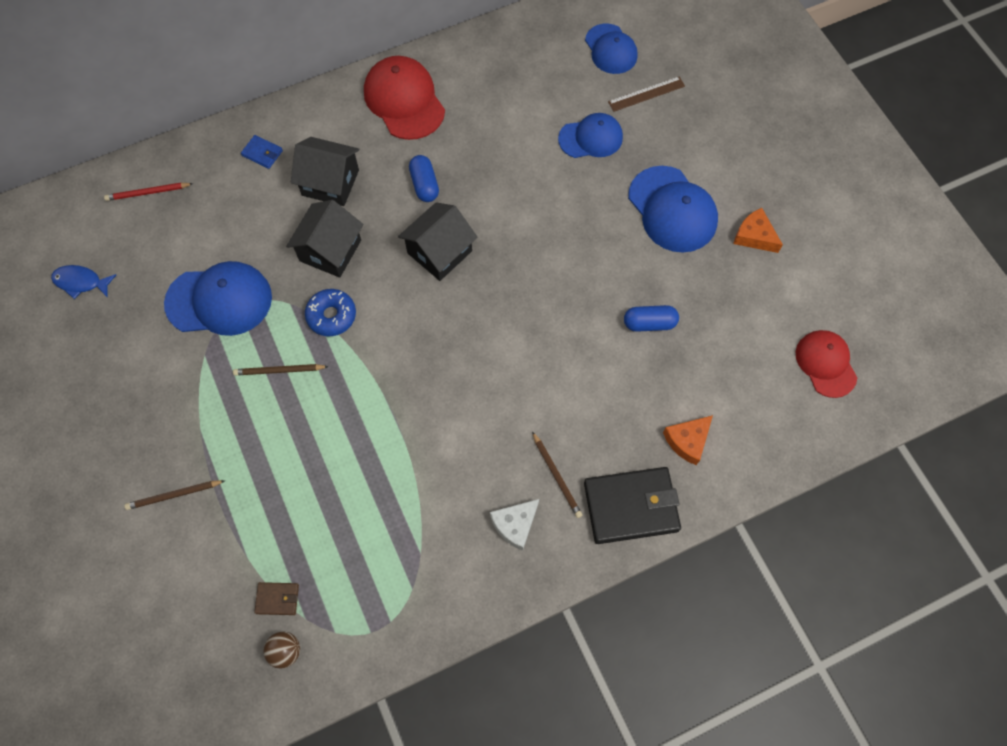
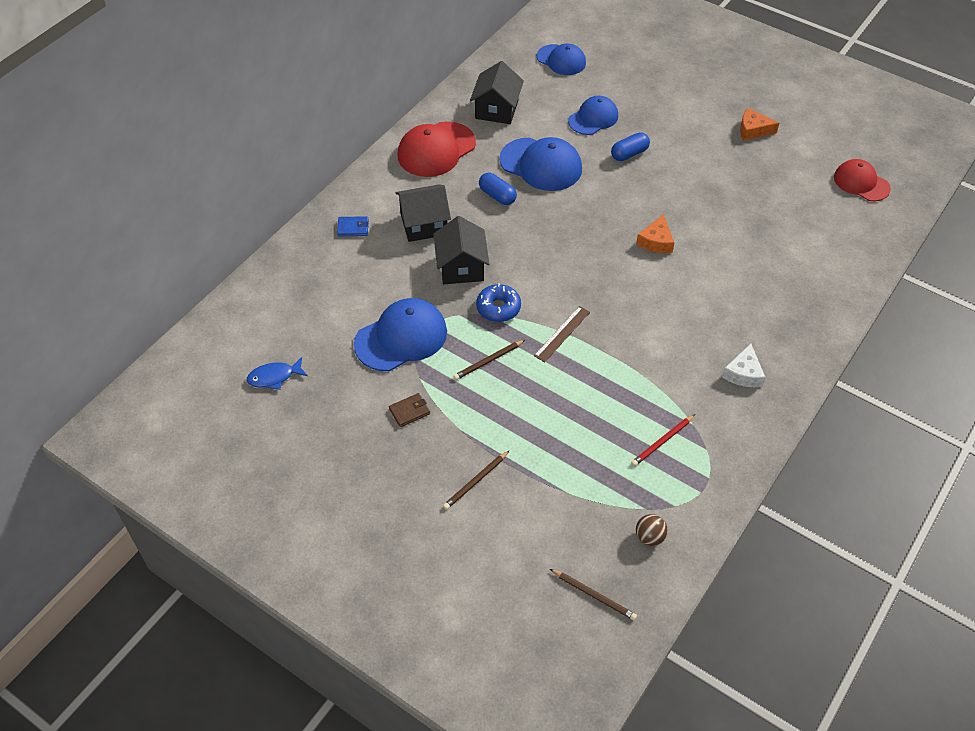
camera: 30 degrees left, 15 degrees down
(148, 193) = (280, 293): red pencil -> red pencil (662, 442)
(277, 599) = (614, 507): brown wallet -> brown wallet (409, 411)
(404, 100) = (436, 150): red cap -> red cap turned 75 degrees counterclockwise
(439, 252) = (545, 232): black house -> black house (496, 109)
(557, 476) = (746, 330): brown pencil -> brown pencil (594, 595)
(631, 507) = (811, 324): black wallet -> none
(646, 94) = (609, 77): brown ruler -> brown ruler (562, 334)
(649, 323) = (729, 210): blue capsule -> blue capsule (629, 154)
(672, 209) = (686, 137): blue cap -> blue cap (541, 164)
(687, 441) = (813, 267): orange cheese -> orange cheese (656, 241)

